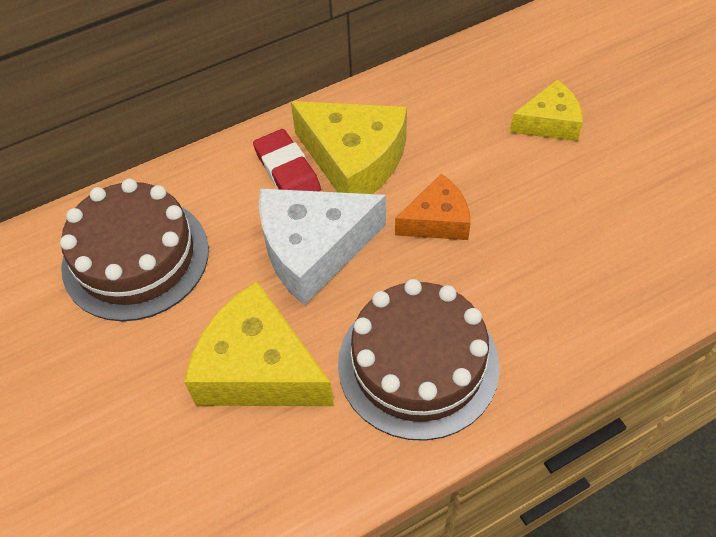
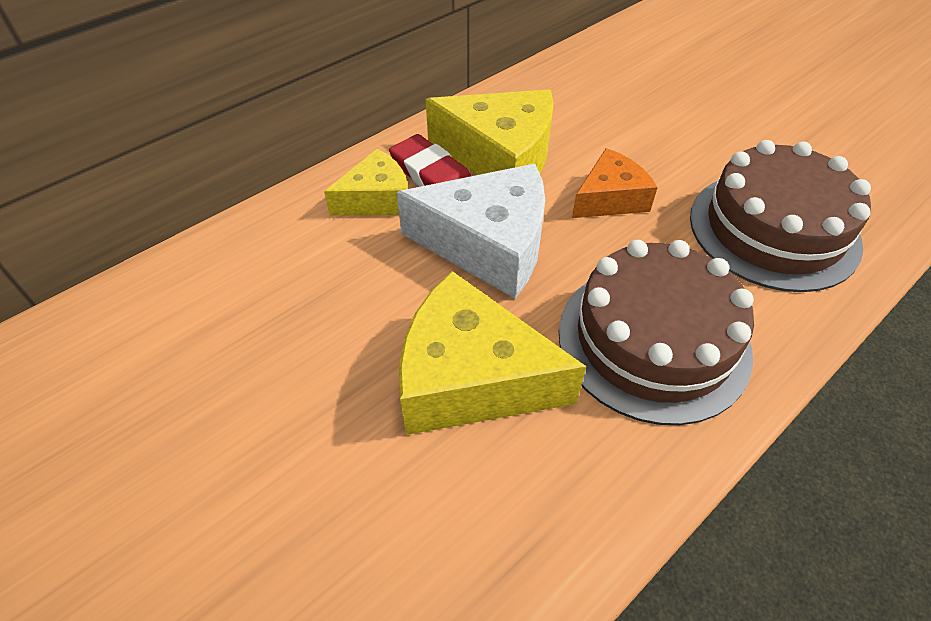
camera: 15 degrees left, 5 degrees down
(135, 257) = (283, 283): brown cake -> brown cake (773, 229)
(313, 250) = (488, 245): white cheese -> white cheese turned 135 degrees counterclockwise
(549, 122) = (680, 102): yellow cheese -> yellow cheese (377, 199)

